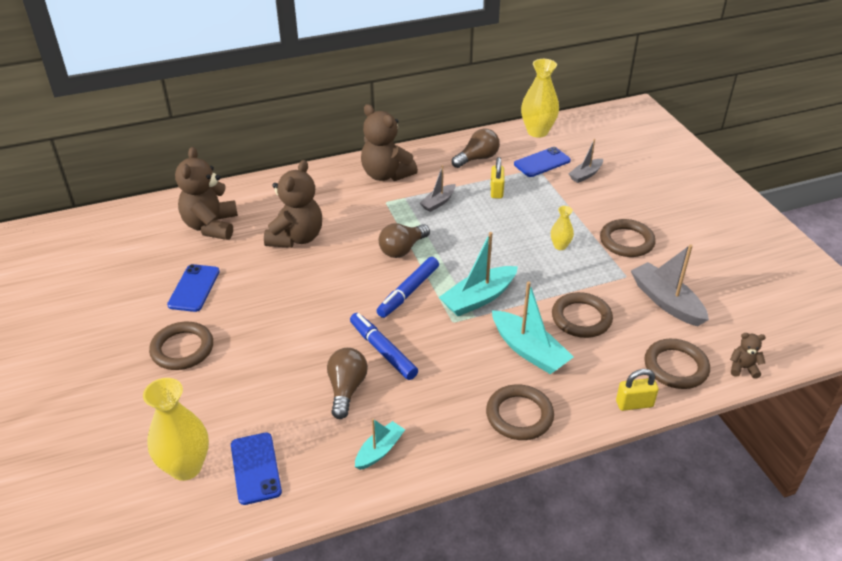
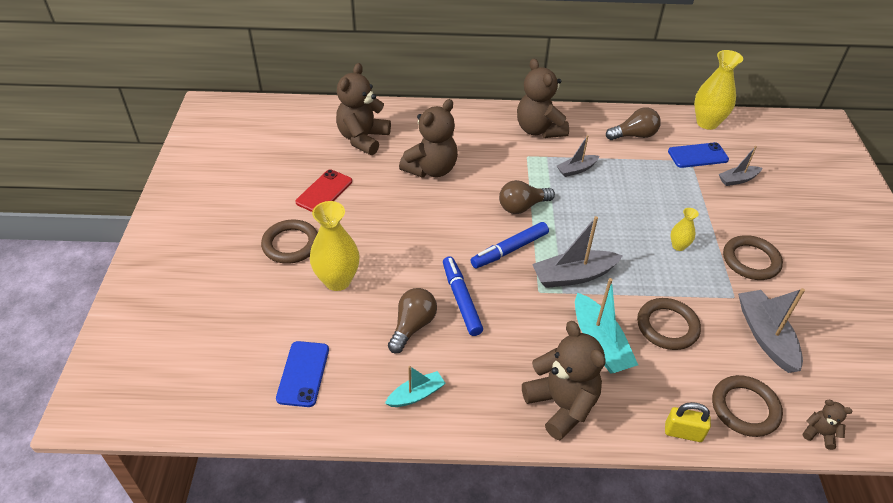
camera: 20 degrees right, 5 degrees up
(186, 467) = (247, 352): yellow vase -> yellow vase (337, 280)
(194, 288) = (324, 192): blue phone -> red phone
(478, 298) = (573, 276): turquoise boat -> grey boat
(496, 191) = (638, 173): yellow padlock -> none
(519, 415) = (561, 405): brown ring -> brown teddy bear

